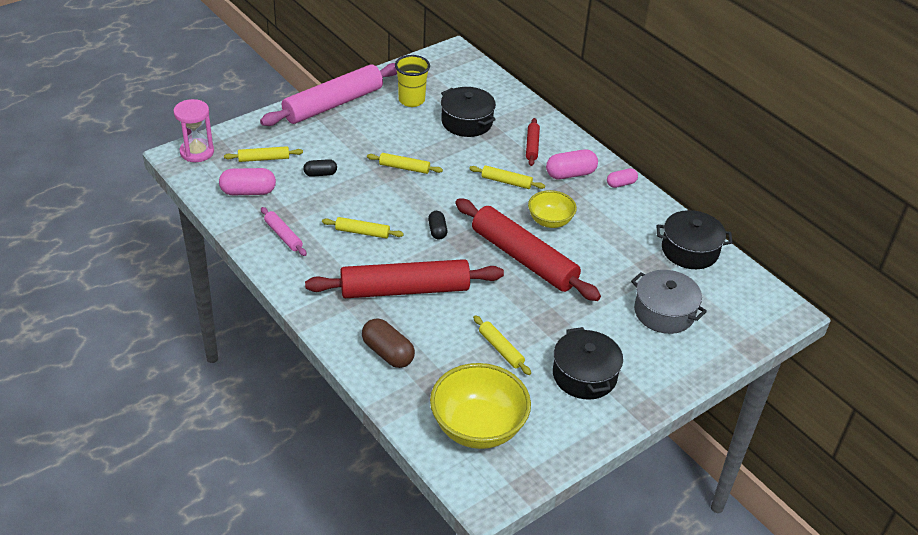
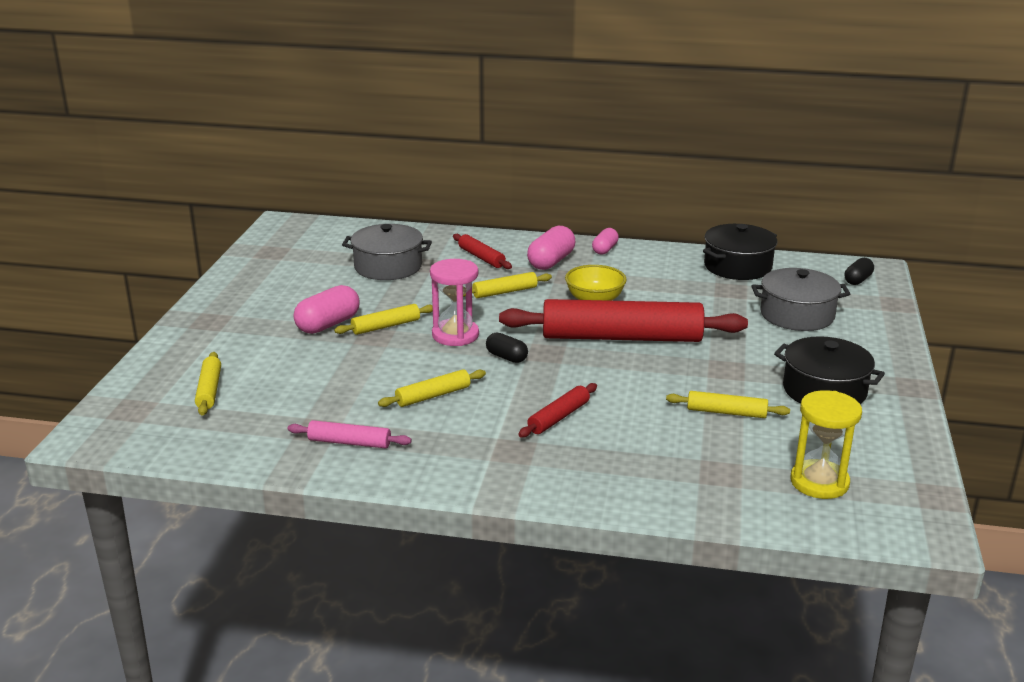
camera: 40 degrees left, 15 degrees down
(197, 152) = (108, 423): pink hourglass -> pink hourglass (455, 335)
(248, 192) = (239, 426): pink capsule -> pink capsule (328, 324)
(264, 159) = (209, 390): yellow rolling pin -> yellow rolling pin turned 45 degrees counterclockwise
(320, 174) = (301, 372): black capsule -> black capsule (857, 280)
(333, 104) = (216, 311): pink rolling pin -> none
(387, 353) = (635, 476): brown capsule -> none
(405, 290) = (559, 417): red rolling pin -> red rolling pin, size x0.44
(411, 100) = (301, 274): yellow cup -> none
(467, 122) = (388, 267): black pot -> grey pot
(478, 427) = (819, 482): yellow bowl -> yellow hourglass

